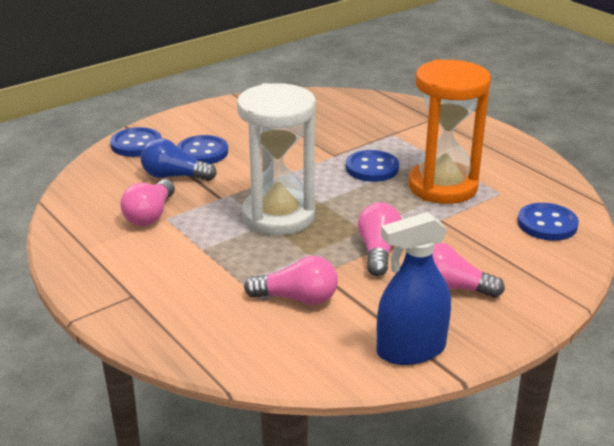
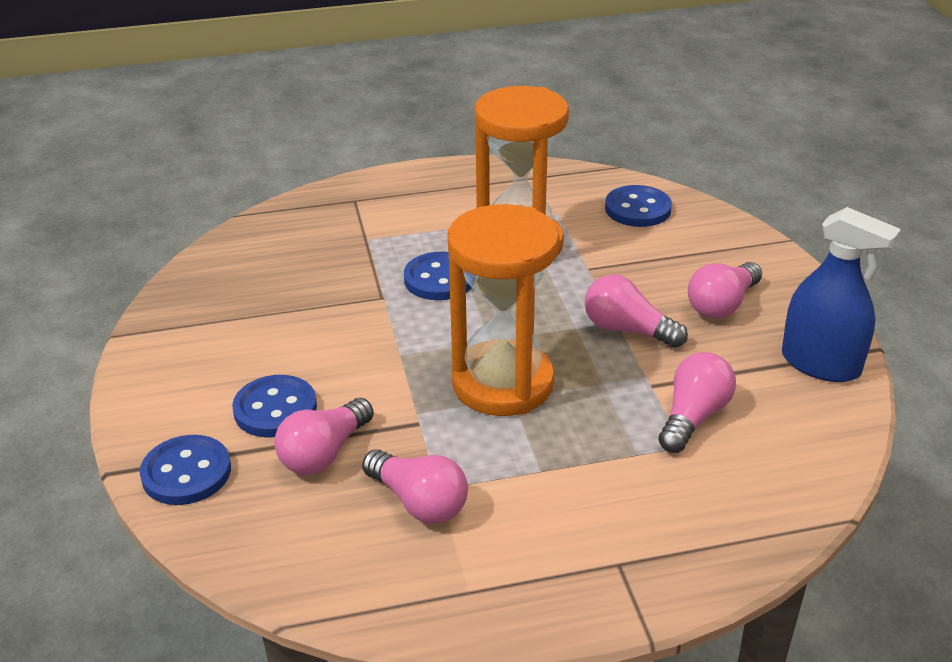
camera: 65 degrees left, 5 degrees up
(174, 176) = (324, 453): blue light bulb -> pink light bulb
(278, 216) = (502, 383): white hourglass -> orange hourglass
(411, 350) = (820, 364): blue spray bottle -> blue spray bottle turned 60 degrees counterclockwise

